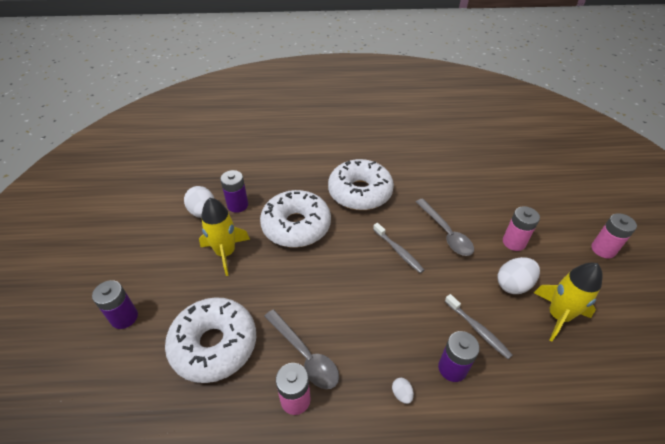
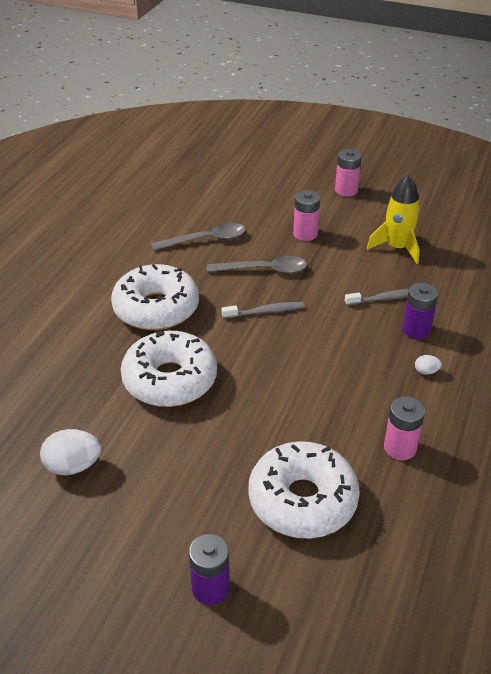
camera: 65 degrees left, 5 degrees down
(226, 253) = (168, 458): yellow rocket -> none
(237, 205) = (88, 426): purple battery -> none
(305, 355) = (354, 426): grey spoon -> grey spoon (206, 240)
(513, 285) = (352, 256): white egg -> none

